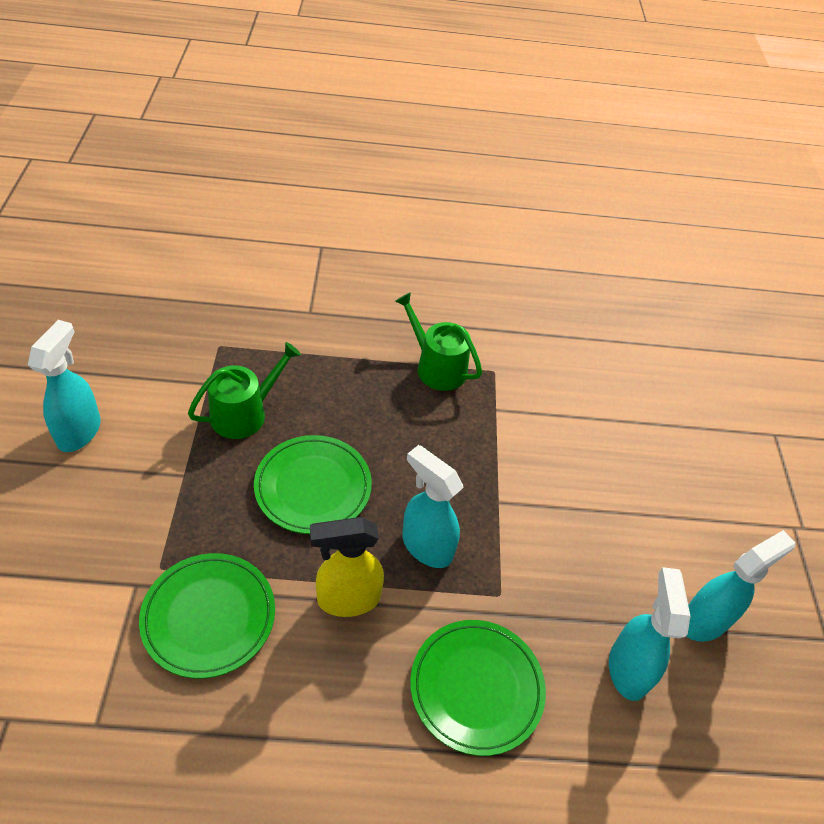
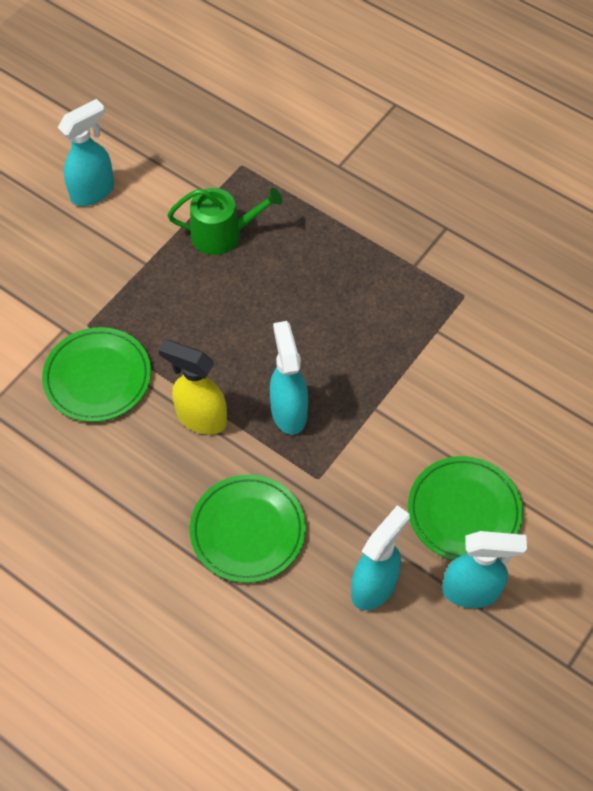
camera: 40 degrees right, 10 degrees up
(313, 487) = (234, 321): green plate -> green plate (464, 511)
(436, 367) = (414, 267): green watering can -> none

